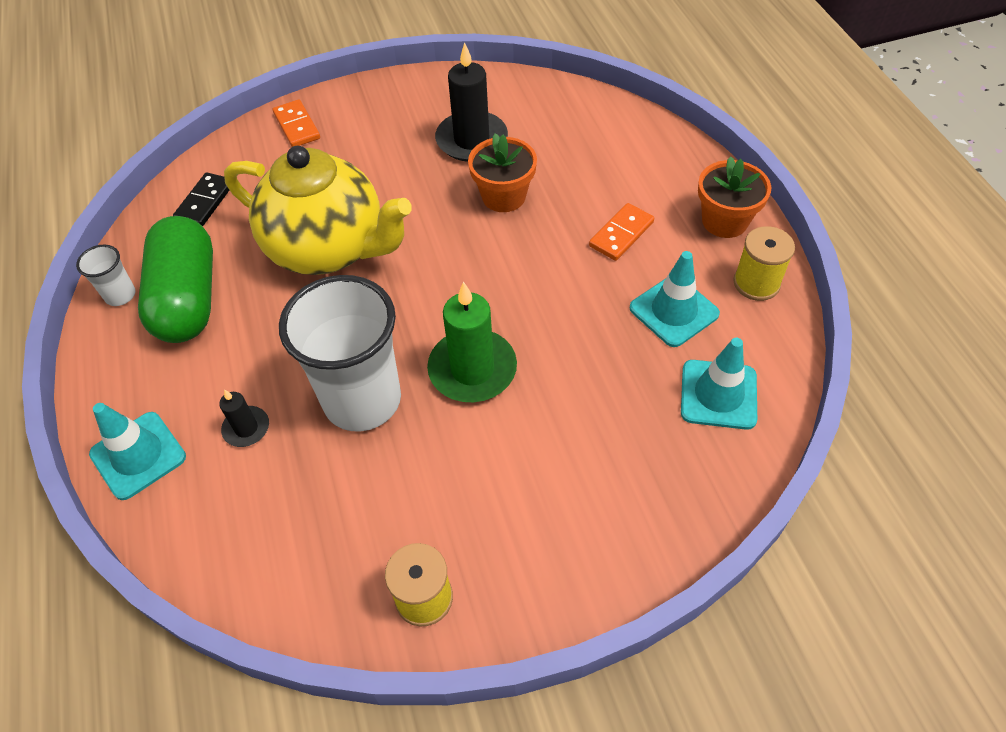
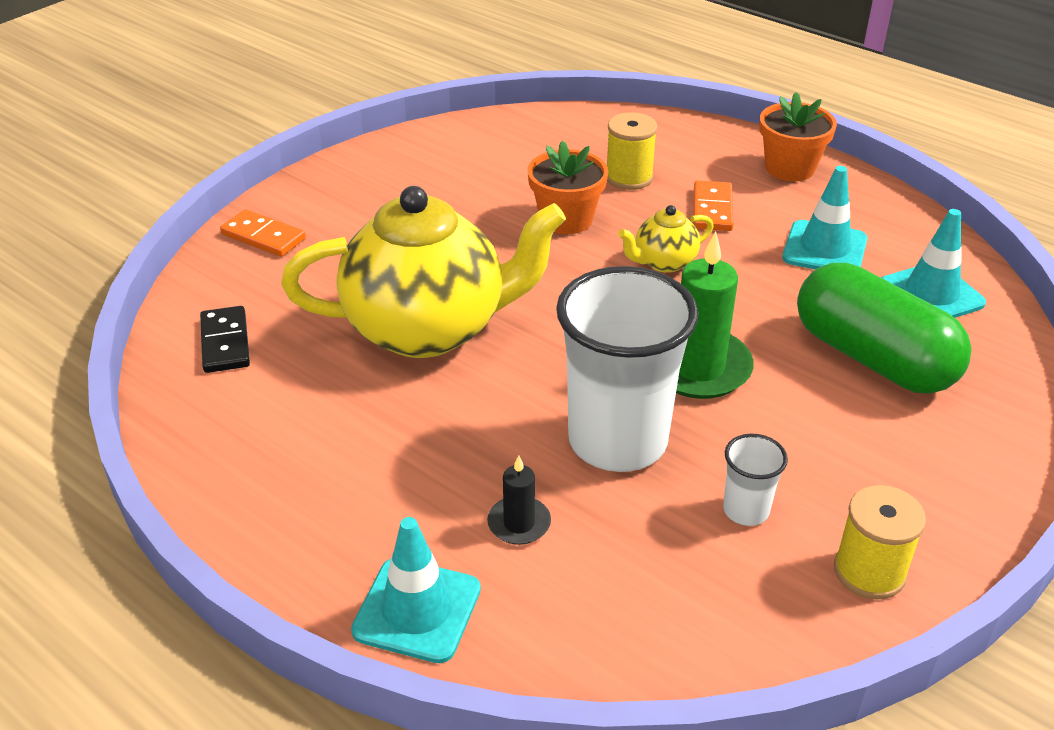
camera: 35 degrees left, 15 degrees down
(120, 295) = (213, 471): white cup -> white cup (746, 510)
(188, 298) = (307, 438): green capsule -> green capsule (872, 358)
(471, 140) = (480, 185): black candle -> none
(537, 266) = (664, 262): none -> yellow teapot
(756, 283) = (867, 203): yellow spool -> yellow spool (629, 177)

